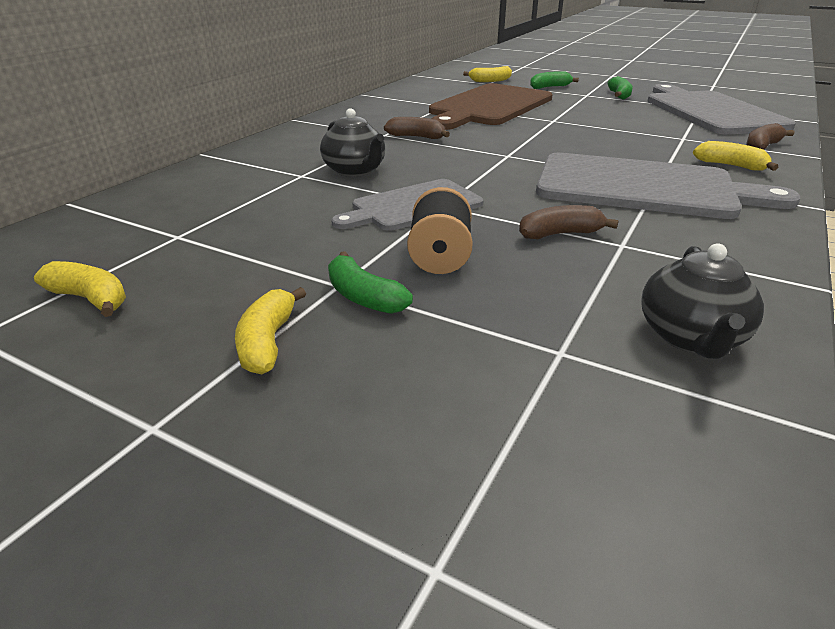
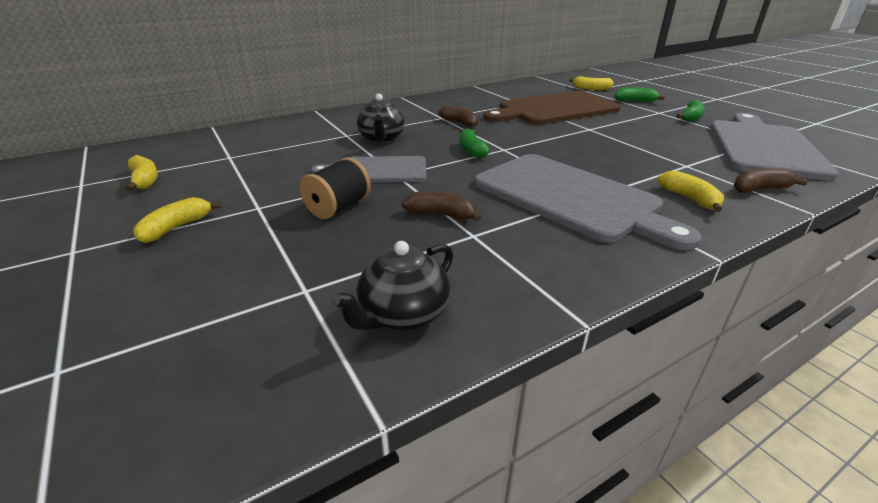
camera: 30 degrees right, 0 degrees up
(363, 297) = (258, 219): green banana -> green banana (471, 150)

